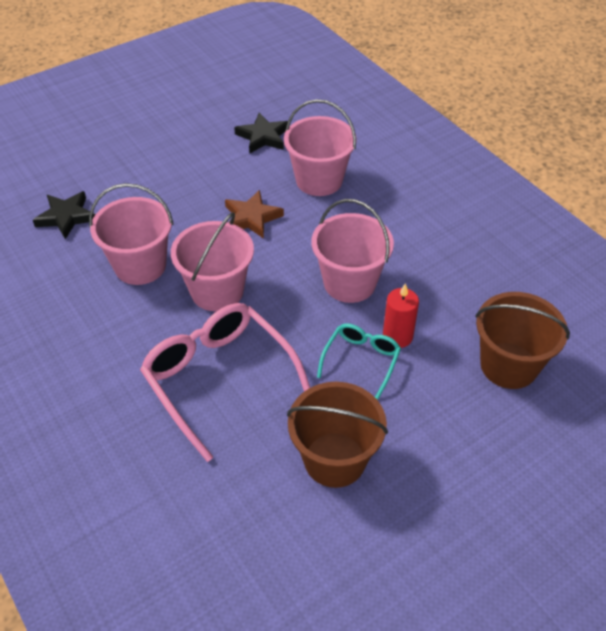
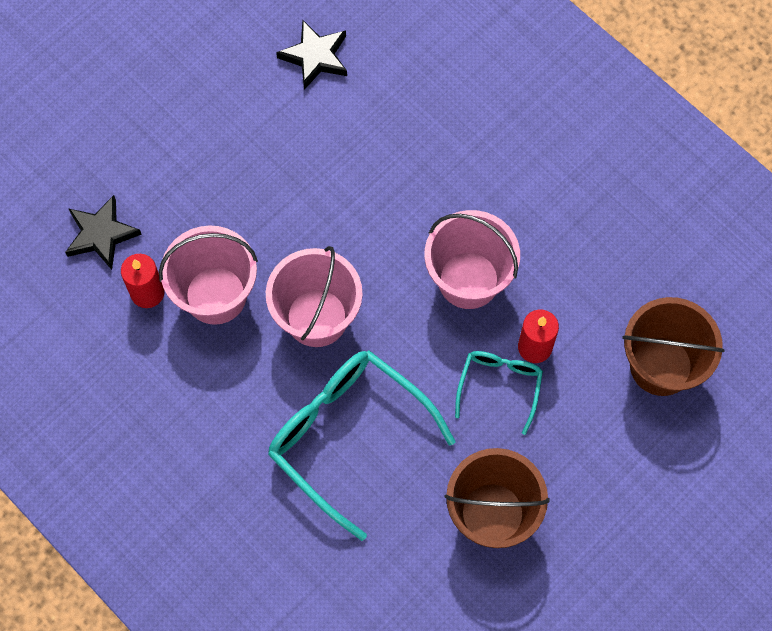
camera: 10 degrees left, 20 degrees up
(87, 257) = (147, 292): none -> red candle
(219, 378) = (348, 436): pink glasses -> turquoise glasses
(251, 218) = (332, 199): brown star -> none
(319, 180) = (403, 123): pink bucket -> none

